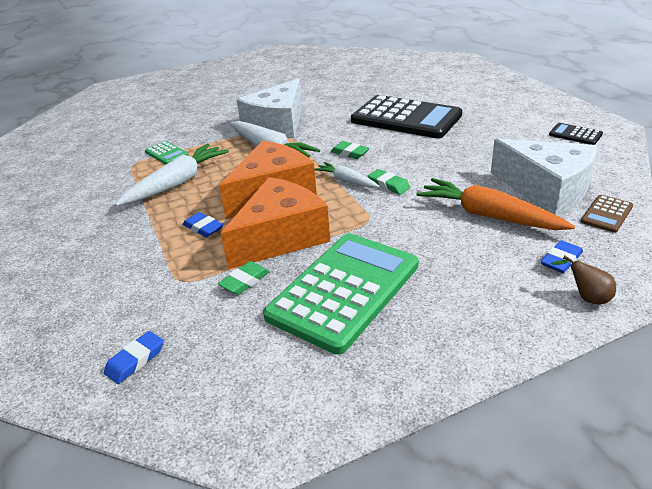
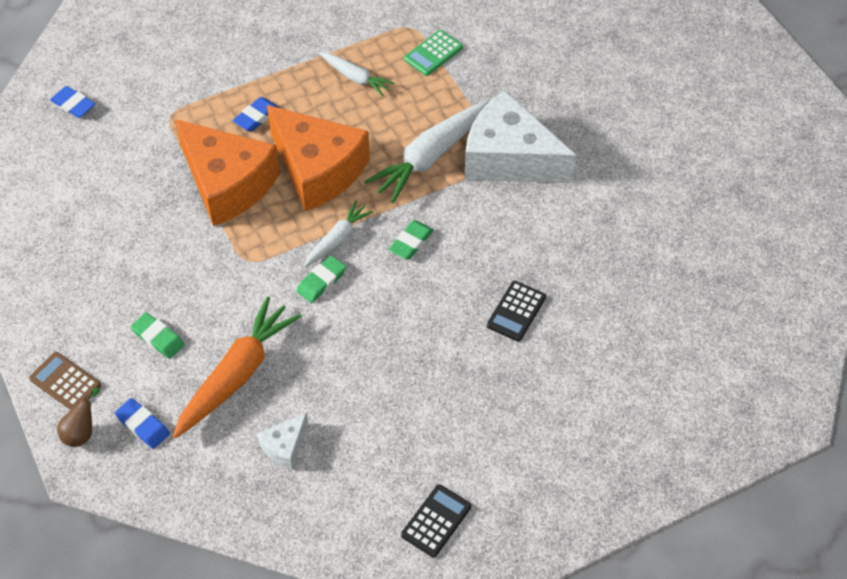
camera: 85 degrees right, 20 degrees up
(177, 183) = (355, 78): white carrot -> white carrot, size x0.56
(245, 281) = (160, 162): green eraser -> green eraser (158, 338)
(344, 290) = (131, 239): green calculator -> none
(406, 118) = (516, 311): black calculator -> black calculator, size x0.42
(547, 190) = (285, 446): white cheese -> white cheese, size x0.44
(606, 214) = (220, 495): brown calculator -> brown calculator (65, 382)

